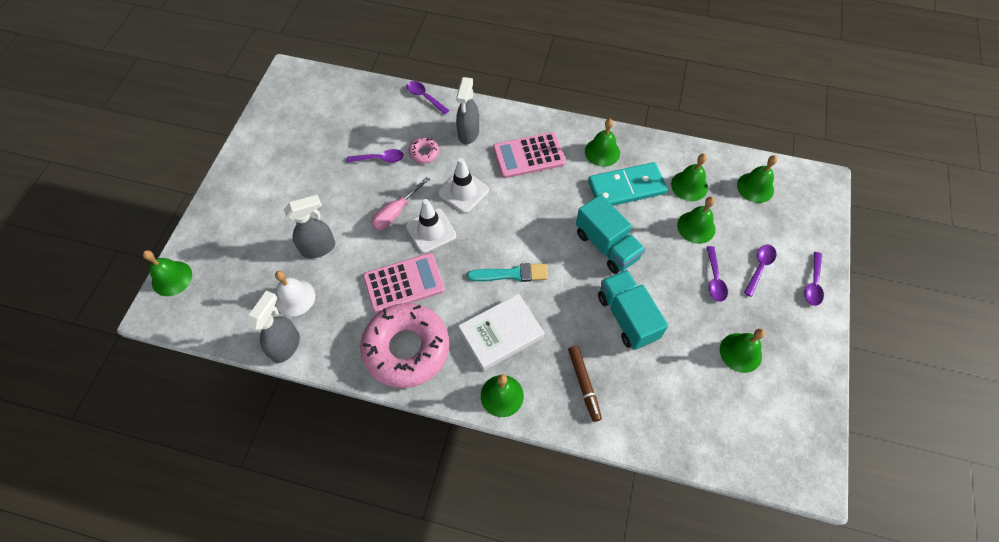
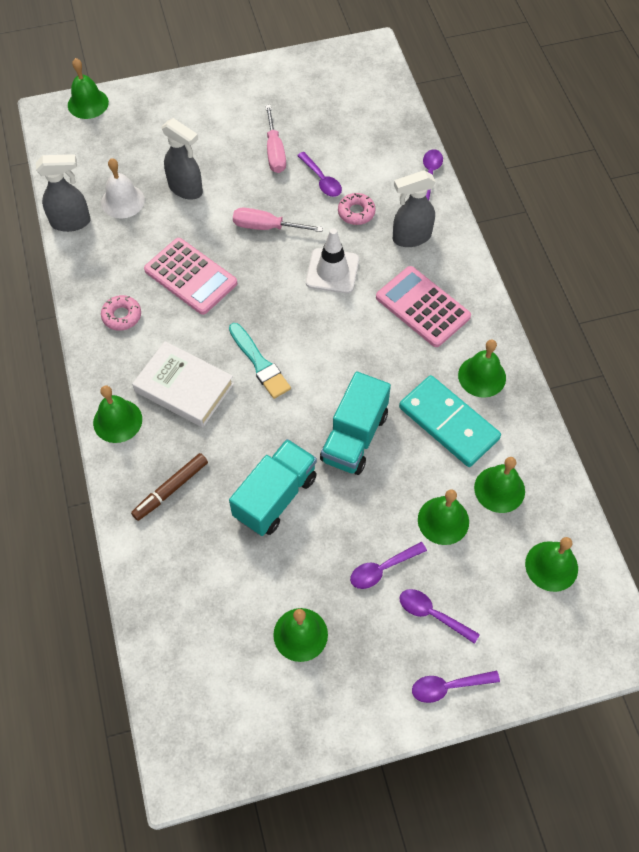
camera: 60 degrees right, 0 degrees up
(331, 174) = (275, 151): none -> pink screwdriver
(406, 349) = (122, 316): pink donut -> pink donut, size x0.41
(431, 231) = (265, 267): white traffic cone -> none
(759, 267) = (432, 614): purple spoon -> purple spoon turned 150 degrees counterclockwise

